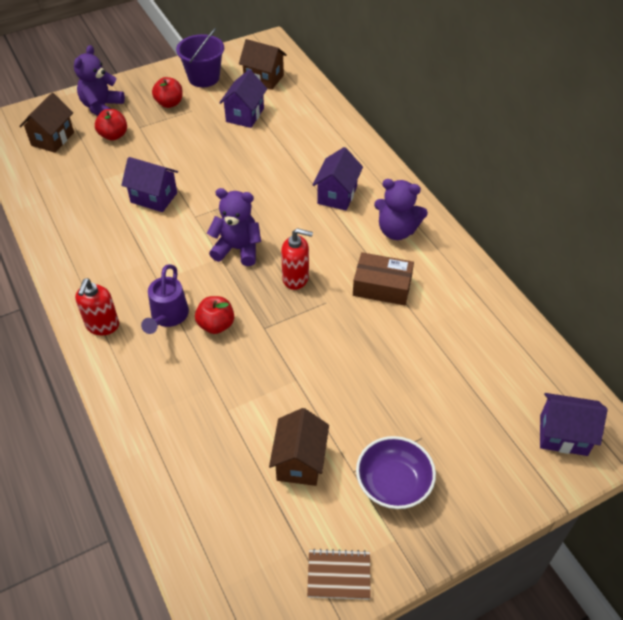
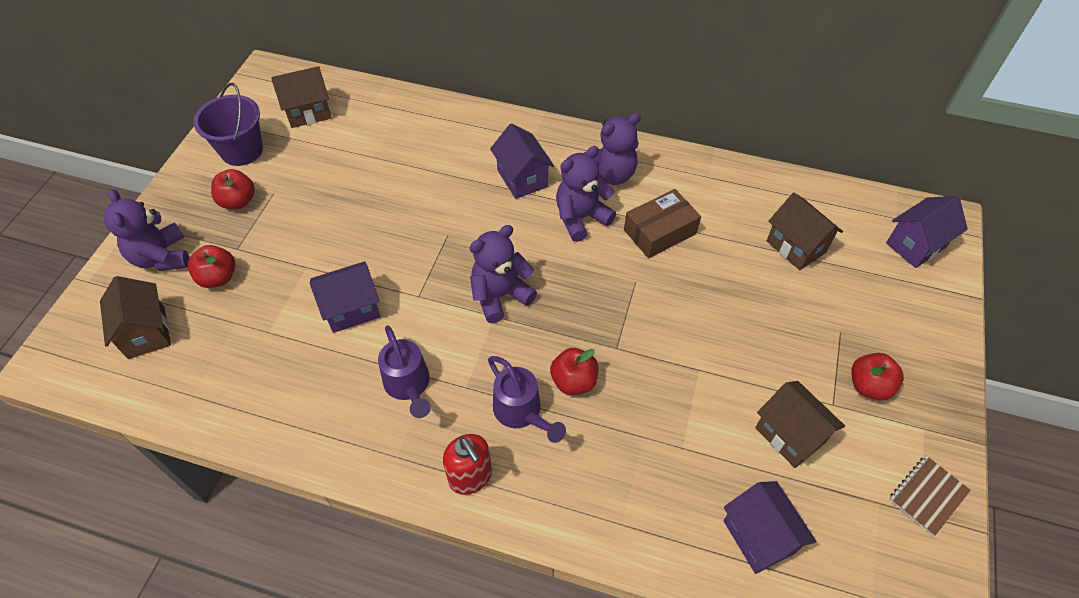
camera: 45 degrees left, 5 degrees up
(132, 257) = (408, 385): none -> purple watering can
(245, 115) = (337, 161): purple house -> purple house (759, 536)
(296, 278) = (585, 281): red soap dispenser -> none
(342, 242) = (581, 218): none -> purple teddy bear
(393, 483) = (869, 386): purple bowl -> red apple
(465, 365) = (796, 246): none -> brown house

